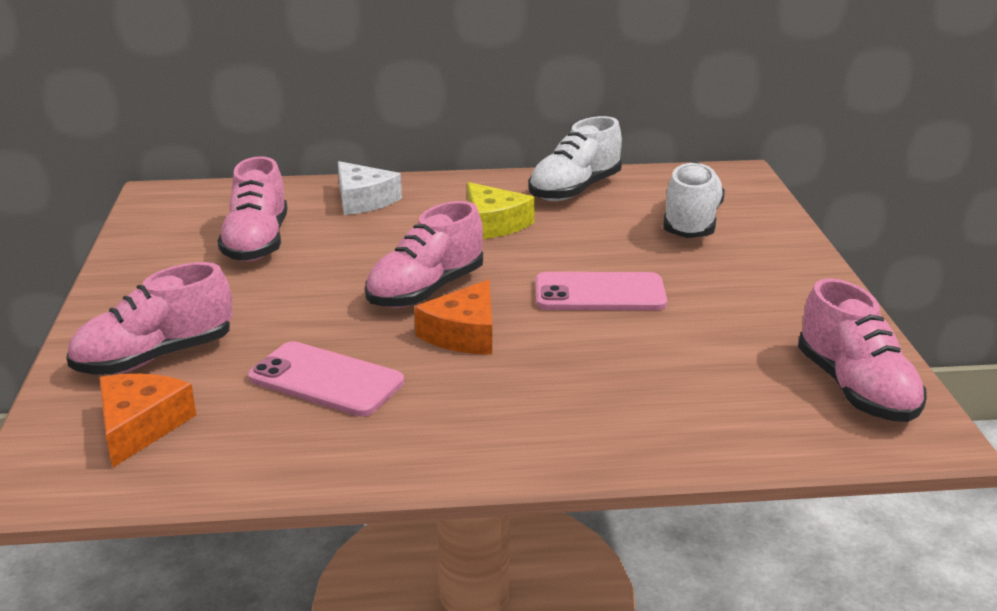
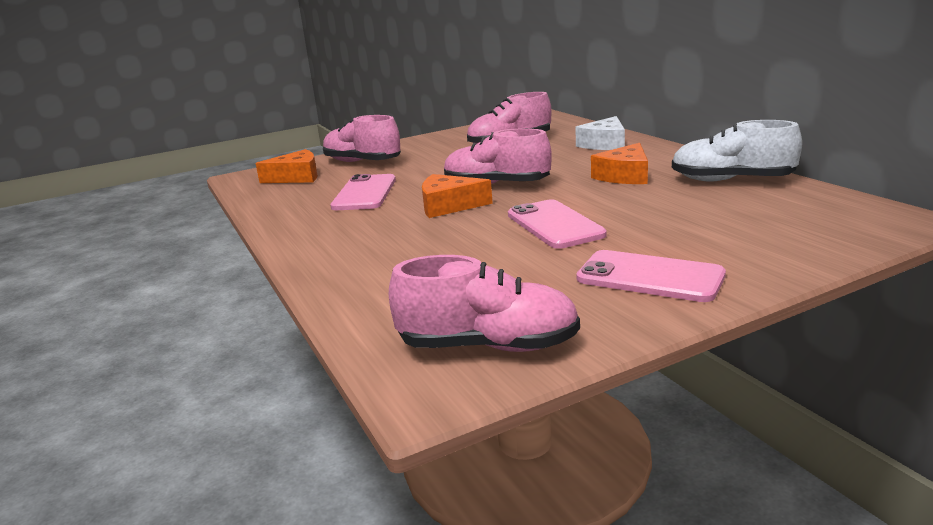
camera: 70 degrees right, 5 degrees down
(494, 224) = (624, 176): yellow cheese -> orange cheese
(691, 223) = (742, 226): white shoe -> none
(767, 289) = (649, 277): none -> pink phone
(855, 389) = (488, 346): pink shoe -> pink shoe turned 135 degrees counterclockwise

